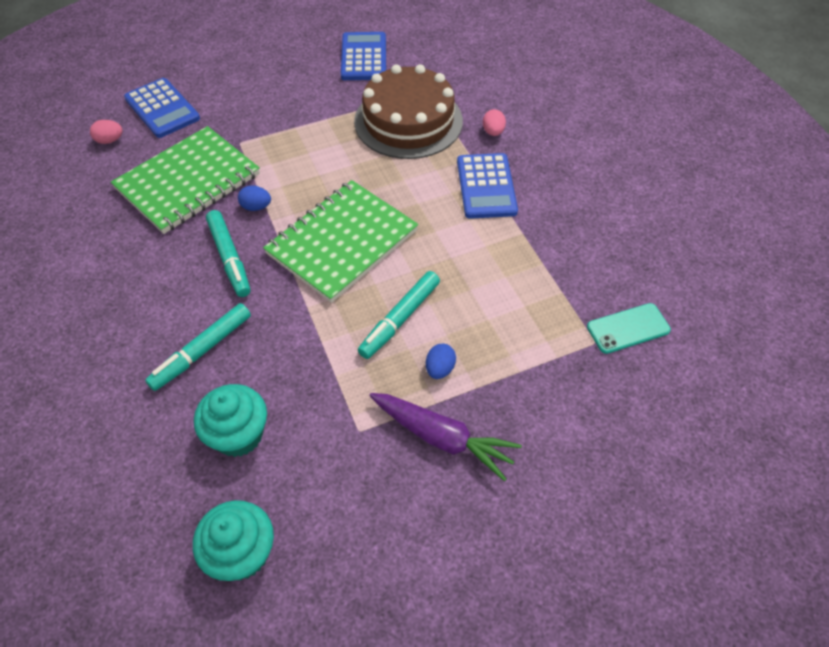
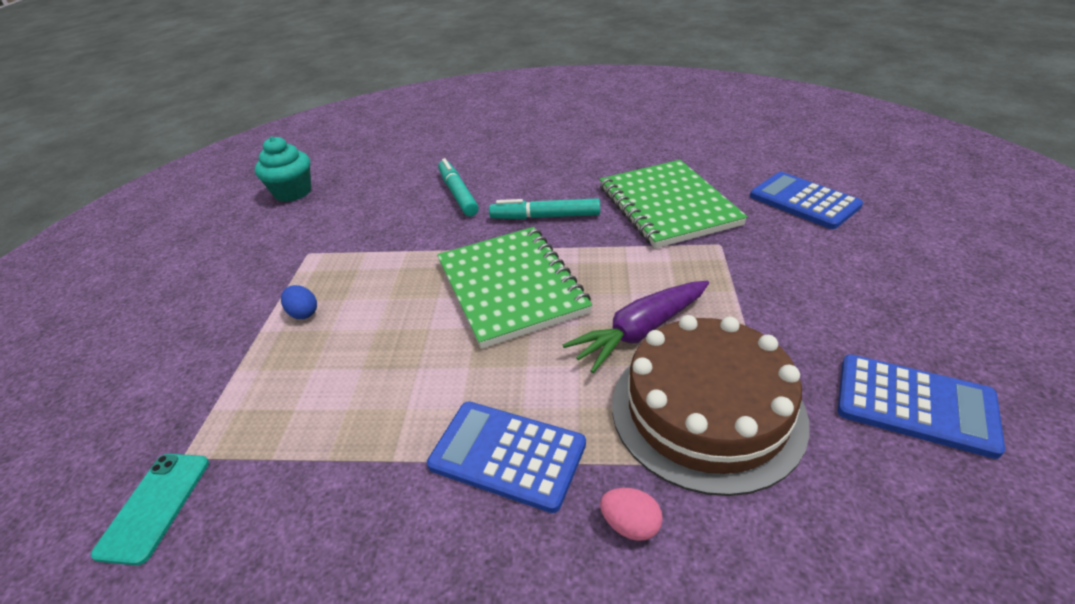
camera: 120 degrees right, 15 degrees down
(110, 140) = (755, 170): pink egg -> none
(162, 109) = (804, 201): blue calculator -> blue calculator turned 60 degrees clockwise
(238, 435) = (371, 200): turquoise cupcake -> none
(256, 207) = (604, 240): blue egg -> none
(399, 319) = (380, 302): turquoise marker -> none
(442, 438) = (247, 295): purple carrot -> purple carrot (640, 332)

